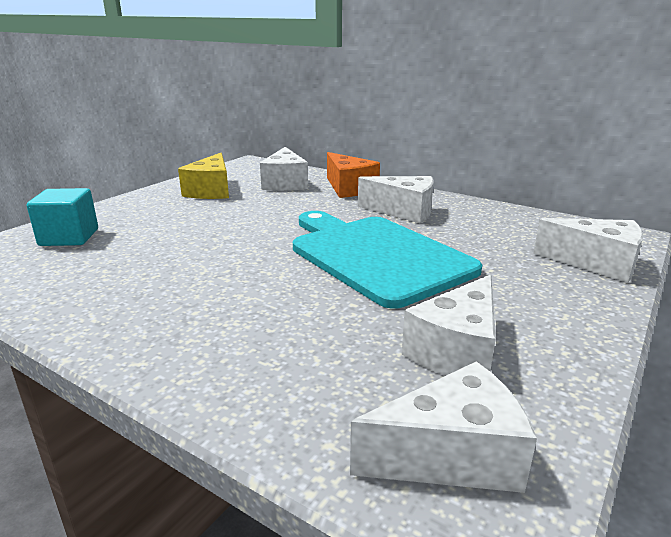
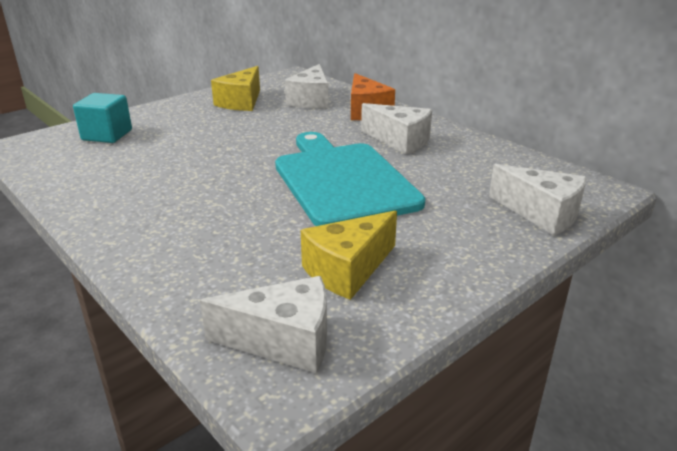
camera: 15 degrees right, 5 degrees up
(457, 351) = (348, 270): white cheese -> yellow cheese

